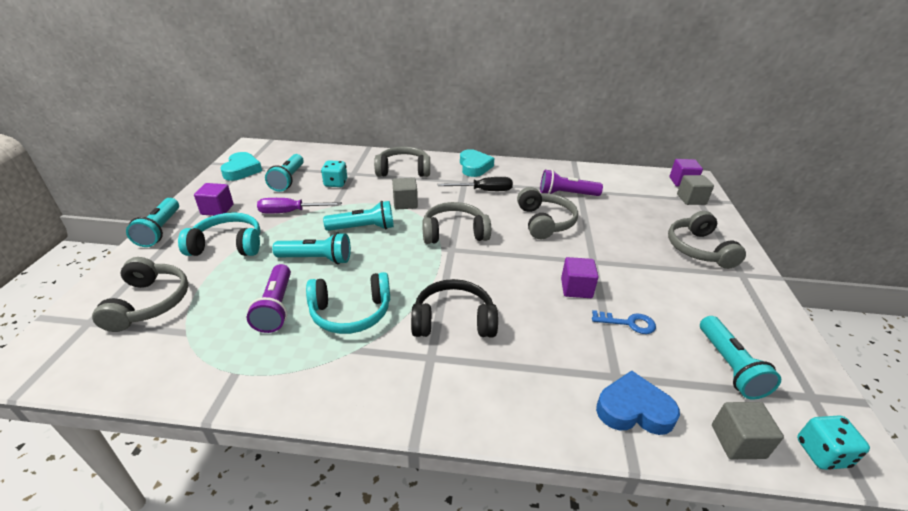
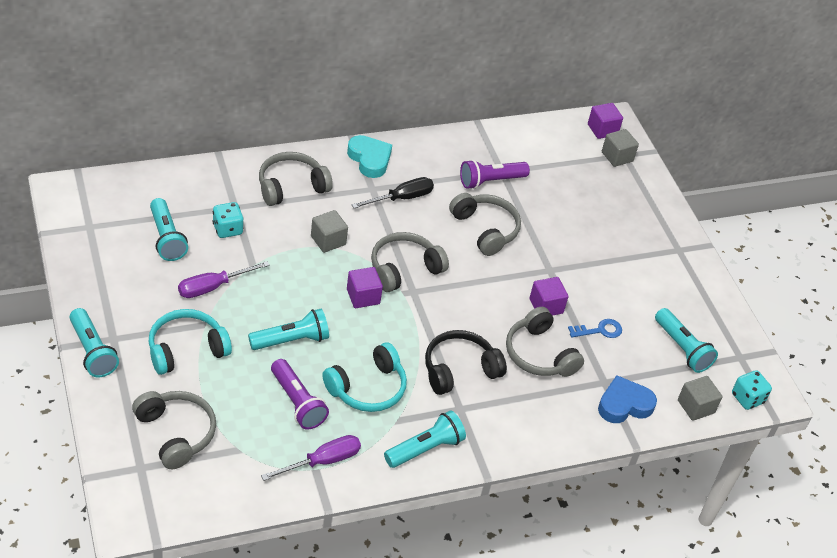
camera: 30 degrees left, 10 degrees up
(217, 209) = (126, 306): purple cube -> purple cube (363, 296)
(242, 170) = (93, 236): turquoise heart -> none
(249, 367) = (322, 461): none -> purple screwdriver
(363, 228) = (308, 288): turquoise flashlight -> turquoise flashlight (425, 448)
(698, 249) = (637, 228): grey headphones -> grey headphones (539, 354)

